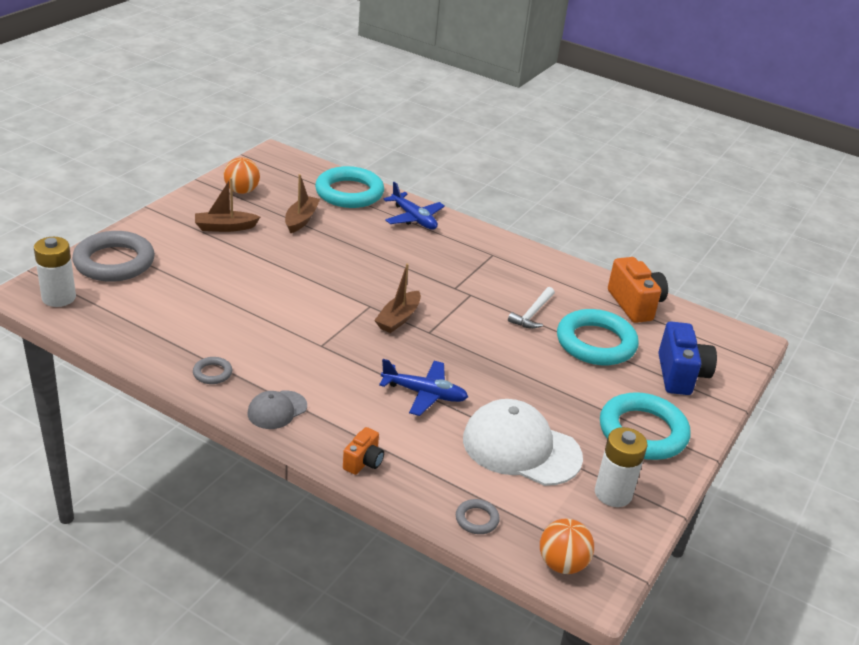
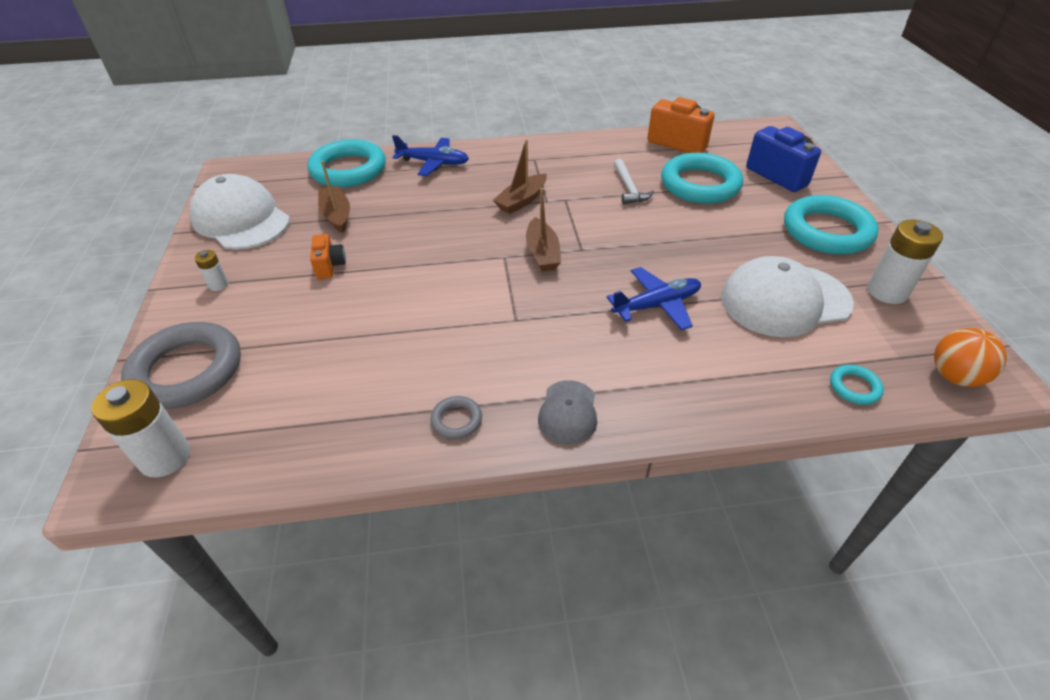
camera: 35 degrees left, 10 degrees up
(183, 224) = (218, 285): none -> white battery
(225, 227) = (269, 263): brown boat -> brown boat (522, 201)
(242, 191) = (241, 219): orange ball -> white cap
(363, 462) = (708, 405): orange camera -> orange camera (330, 266)
(477, 519) = (854, 387): grey ring -> turquoise ring

